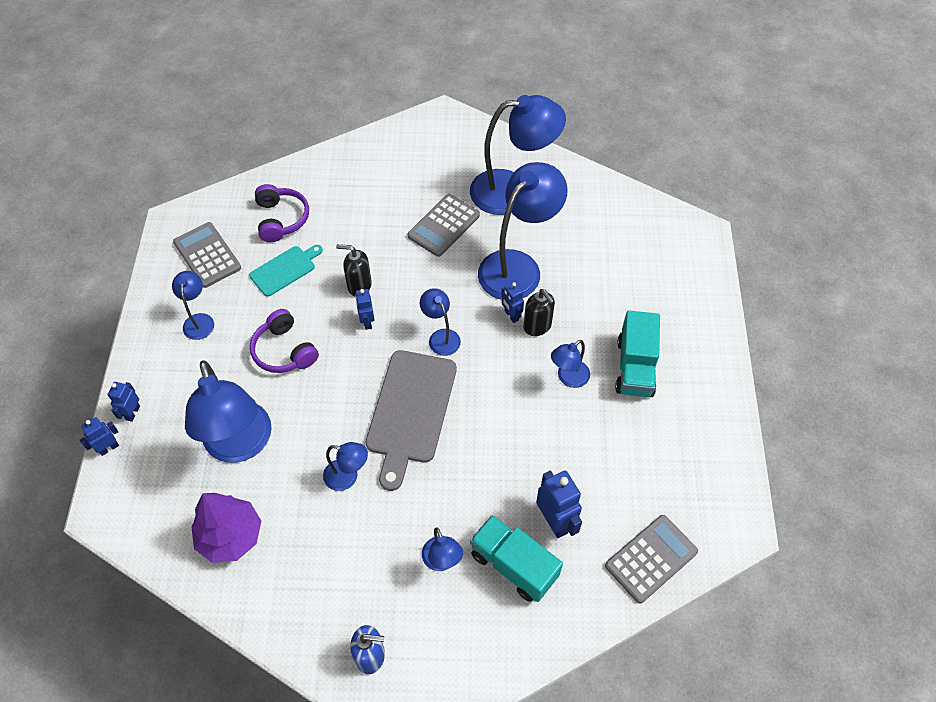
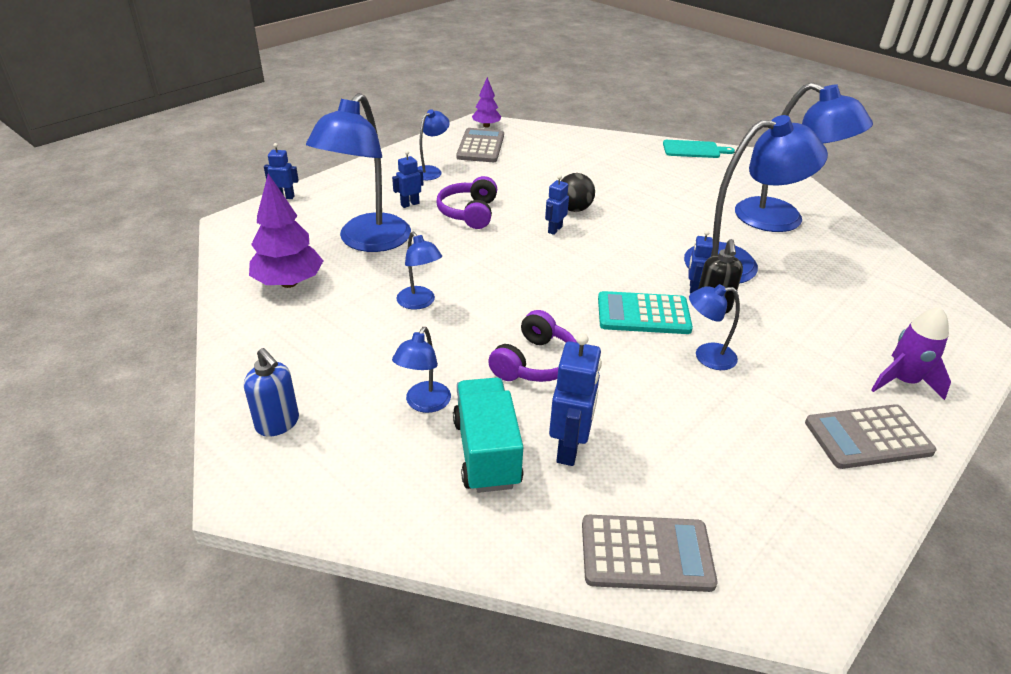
camera: 40 degrees right, 20 degrees down
(132, 413) = (324, 189): blue robot -> blue robot (410, 204)
(182, 220) = (486, 126): none -> purple tree
(281, 219) = (557, 153): purple headphones -> purple headphones (535, 363)
(285, 269) = (526, 176): turquoise cutting board -> turquoise cutting board (694, 150)
(359, 286) = (574, 209): black soap dispenser -> black ball
(410, 411) = (524, 295): grey cutting board -> none
(441, 337) = (608, 268): blue lamp -> none
(444, 226) = (690, 211): grey calculator -> grey calculator (868, 437)
(501, 368) = (643, 314): none -> turquoise calculator
(635, 367) = (795, 389): turquoise truck -> none
(684, 312) = (903, 381): none -> purple rocket

